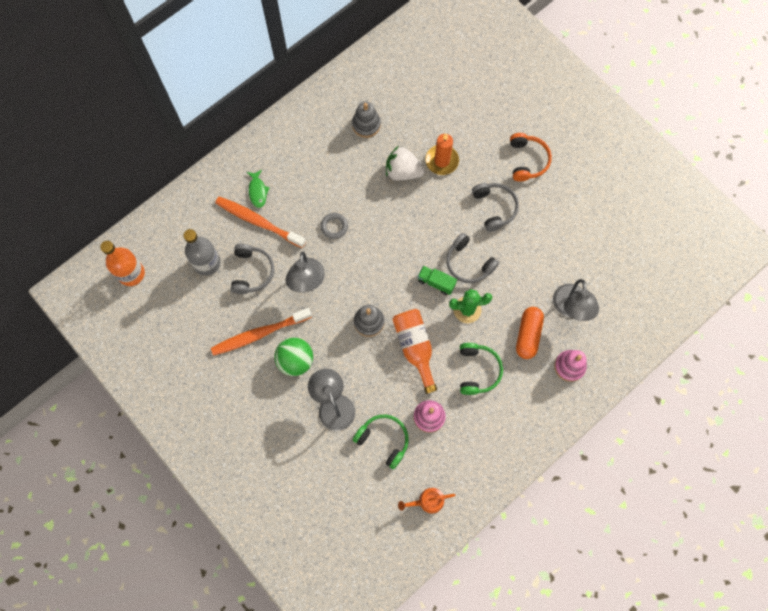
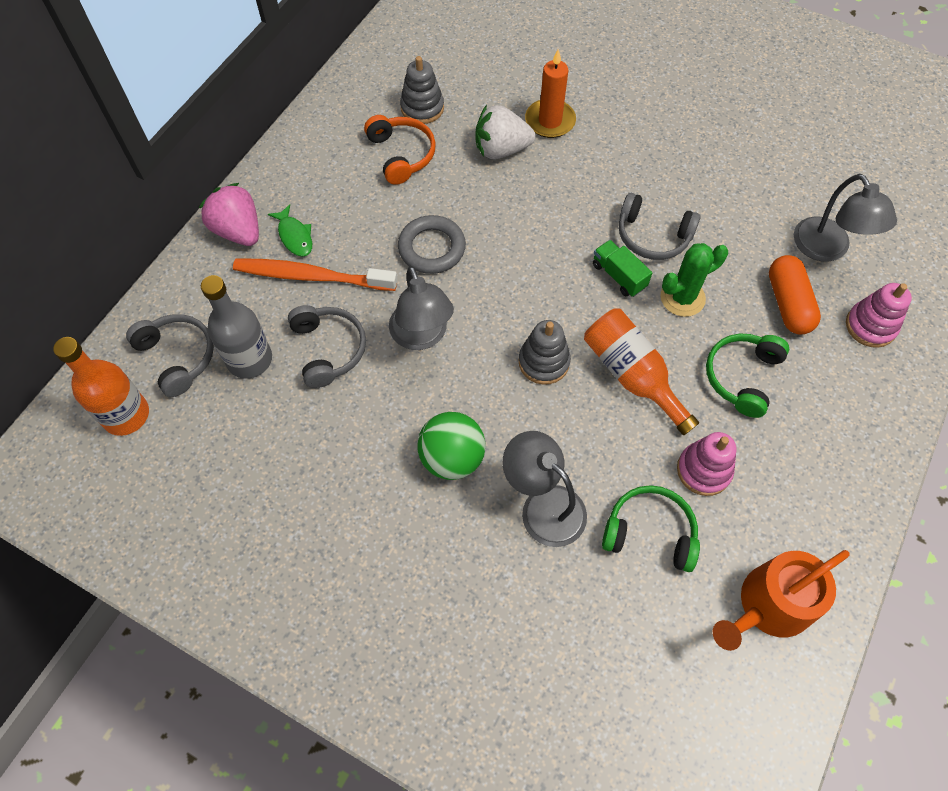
camera: 20 degrees left, 10 degrees down
(226, 176) = (238, 231): none -> pink strawberry
(259, 334) = (375, 437): orange toothbrush -> none
(334, 226) = (432, 248): grey ring -> grey ring, size x1.53
(428, 501) = (769, 606): orange watering can -> orange watering can, size x1.63
(436, 282) = (619, 276): green truck -> green truck turned 45 degrees clockwise
(477, 370) = (742, 377): green headphones -> green headphones turned 135 degrees counterclockwise
(494, 208) = (652, 156): grey headphones -> grey headphones (178, 357)
(527, 160) = (666, 88): orange headphones -> orange headphones (401, 155)

